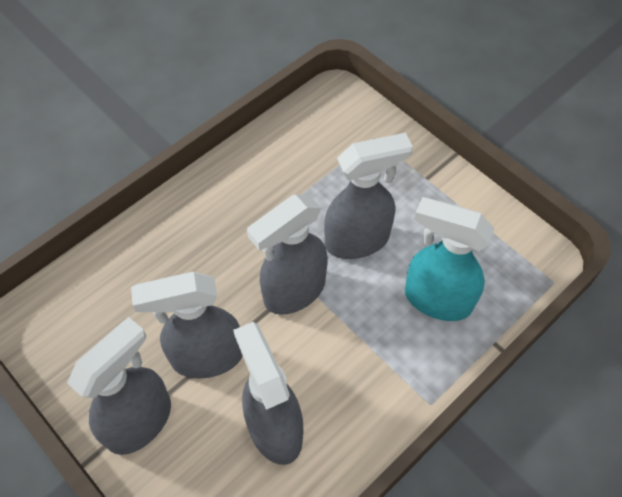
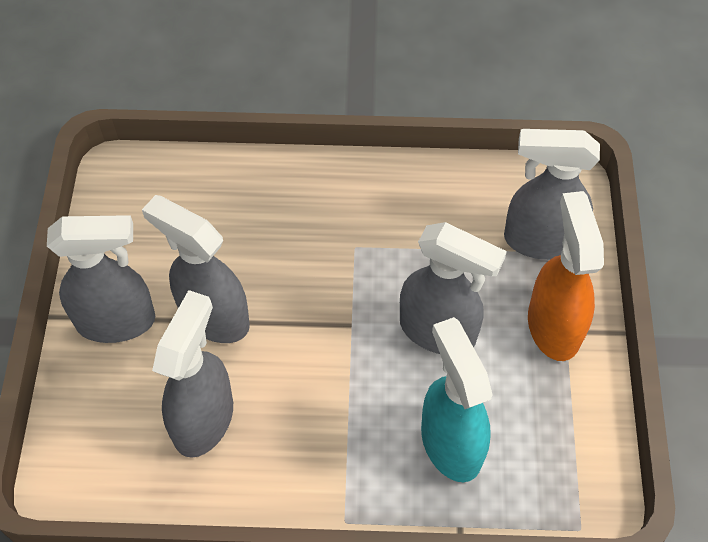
camera: 45 degrees right, 0 degrees up
(293, 291) = (336, 326): grey spray bottle -> grey spray bottle (540, 240)
(417, 181) = (553, 325): none -> orange spray bottle

